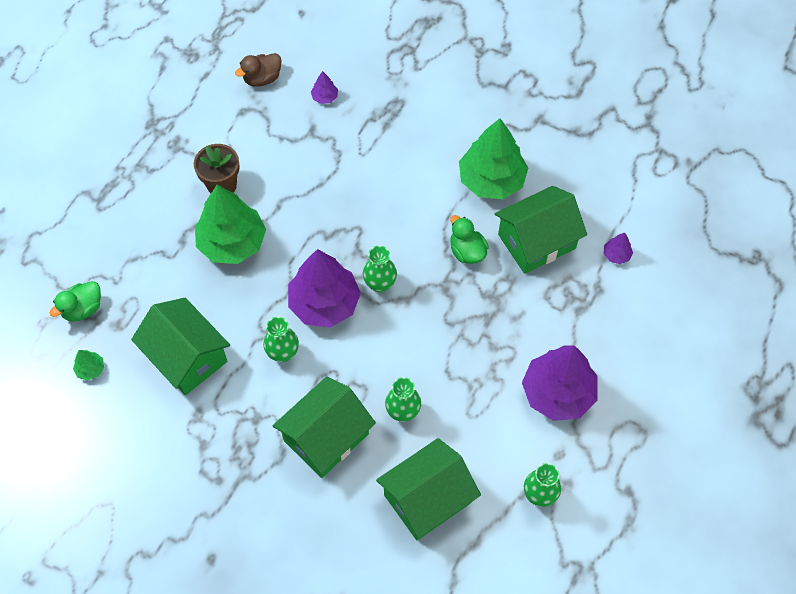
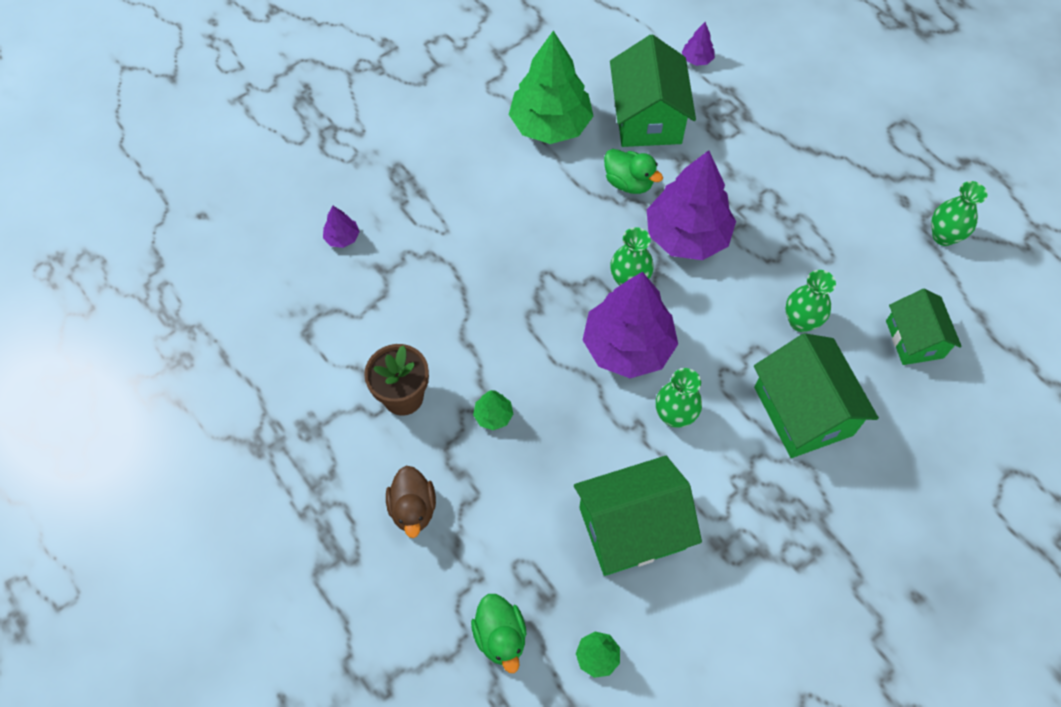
camera: 65 degrees left, 0 degrees up
(232, 242) = (493, 415): green tree -> green tree, size x0.41
(262, 78) = (272, 293): brown duck -> brown duck (413, 509)
(427, 498) = (914, 339): green house -> green house, size x0.64
(467, 251) = (628, 183): green duck -> green duck turned 135 degrees counterclockwise
(557, 393) = (834, 173): purple tree -> purple tree (686, 236)

